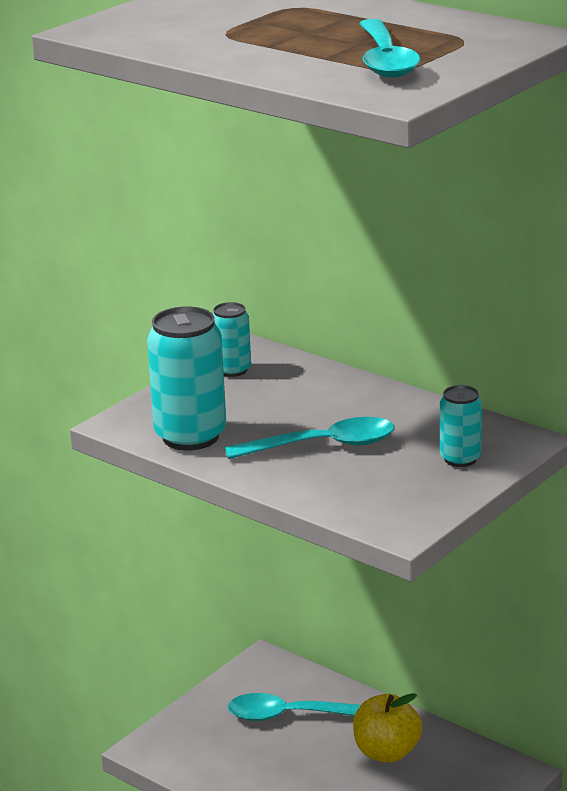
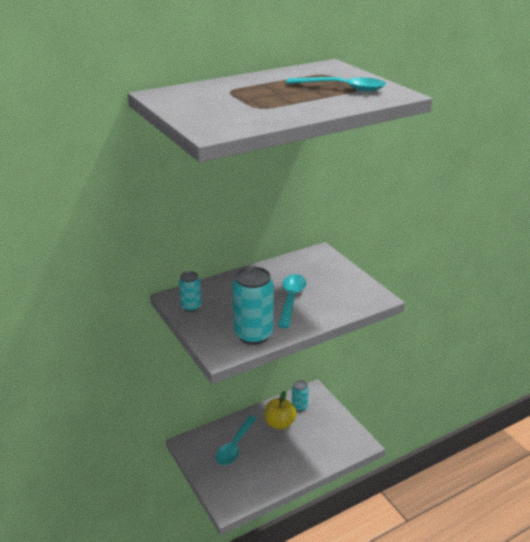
camera: 70 degrees left, 5 degrees up
(460, 459) = (327, 269): turquoise can -> turquoise can (299, 406)

